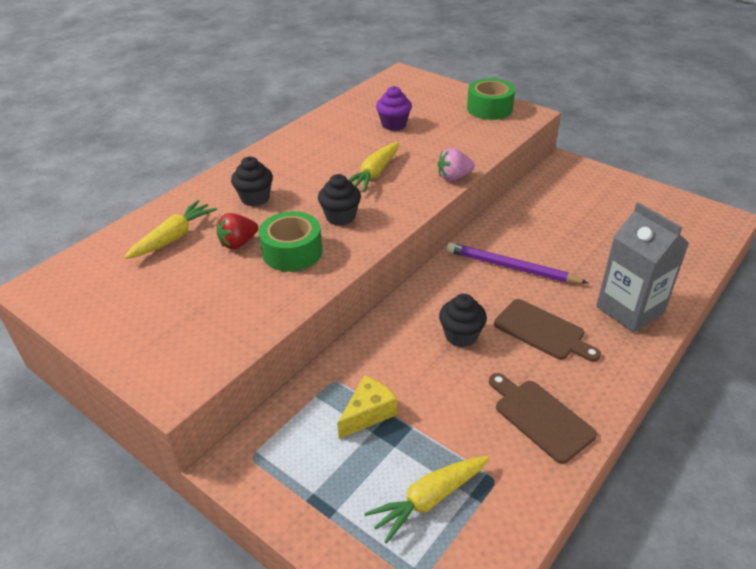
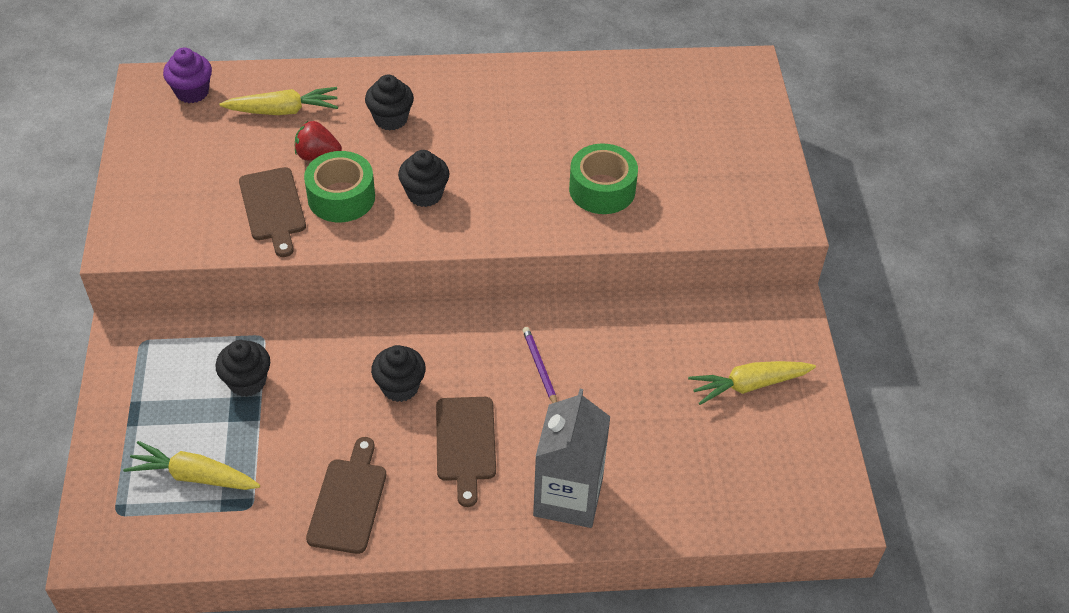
camera: 45 degrees right, 10 degrees up
(256, 287) = (273, 208): none -> brown cutting board
(368, 413) = (247, 382): yellow cheese -> black cupcake
(374, 174) = (521, 171): yellow carrot -> yellow carrot (749, 385)
(394, 124) = (629, 128): purple cupcake -> purple cupcake (192, 92)
(454, 177) = (582, 233): pink strawberry -> none
(489, 108) = (758, 181): green tape -> green tape (602, 189)
(511, 267) = (540, 368): purple pencil -> purple pencil, size x0.57

